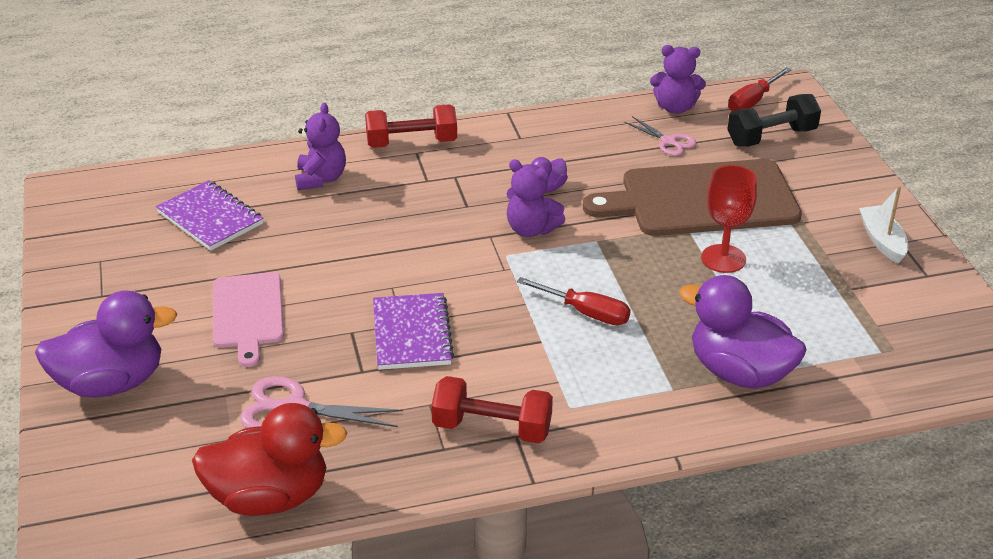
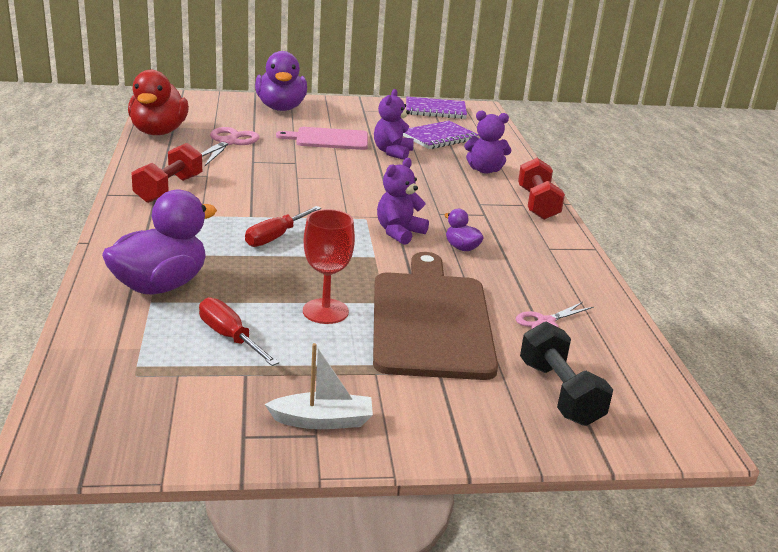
camera: 95 degrees right, 10 degrees down
(412, 334) = (283, 178): purple notebook -> purple notebook (435, 110)
(675, 108) = (620, 340): purple teddy bear -> purple teddy bear (392, 152)
(752, 102) = (646, 398): red screwdriver -> red screwdriver (229, 337)

